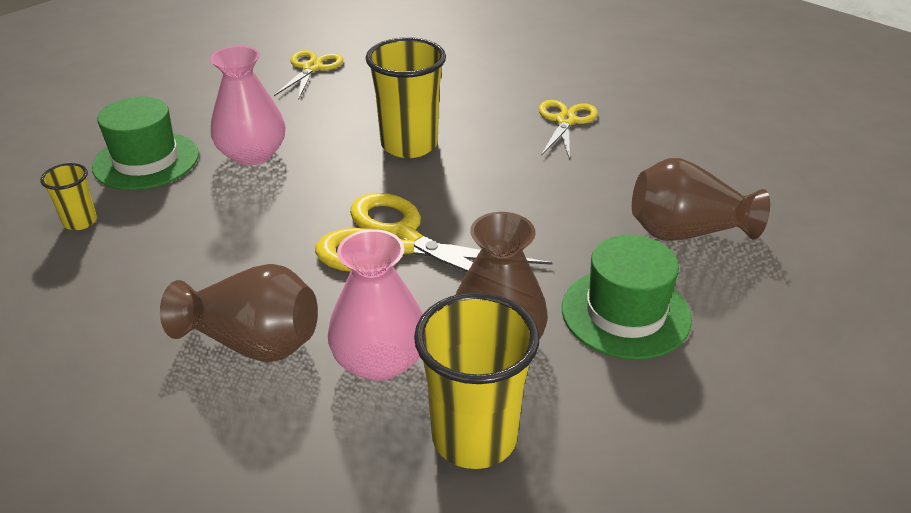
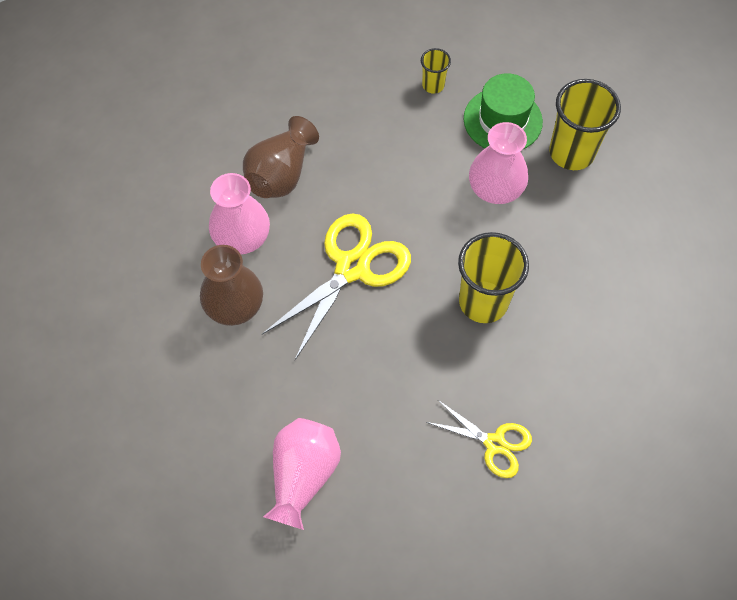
camera: 105 degrees right, 25 degrees up
(312, 68) = (640, 246): yellow scissors -> none
(474, 437) = (166, 273): yellow cup -> yellow cup (571, 153)
(625, 313) = (231, 392): green hat -> none
(686, 232) = (303, 476): brown vase -> pink vase

